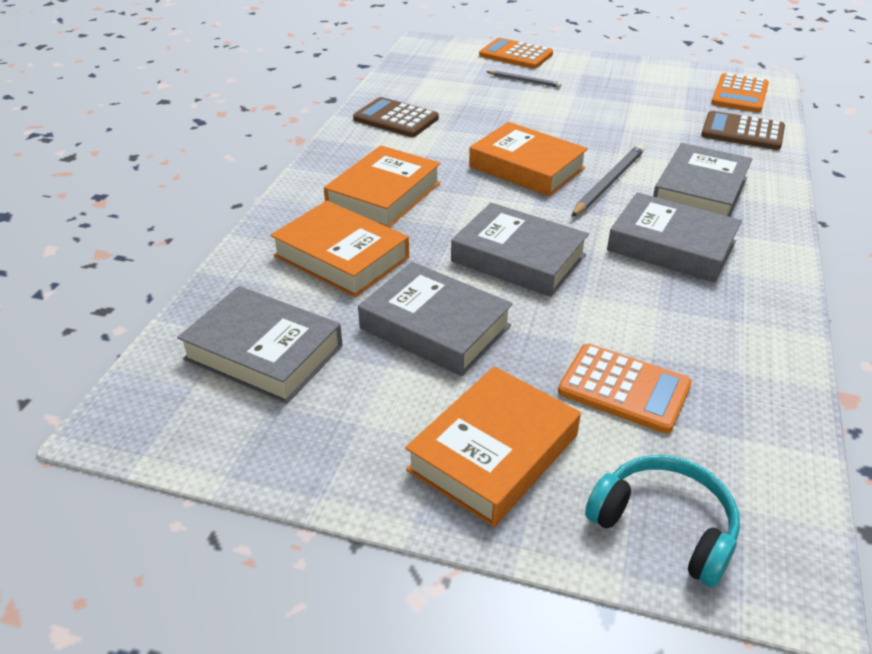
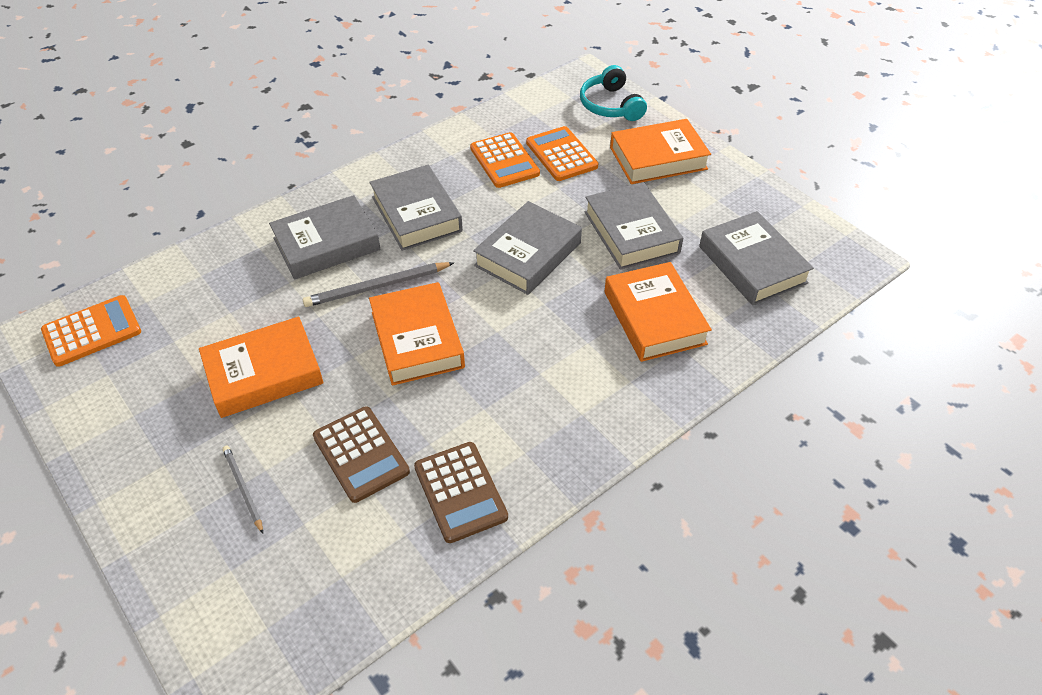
camera: 145 degrees left, 10 degrees up
(384, 195) = (571, 370): orange book -> orange book (264, 373)
(516, 55) = (171, 564): orange calculator -> orange calculator (504, 161)
(518, 258) = (528, 254): grey book -> grey book turned 60 degrees clockwise
(742, 132) = (185, 283): brown calculator -> brown calculator (361, 454)

